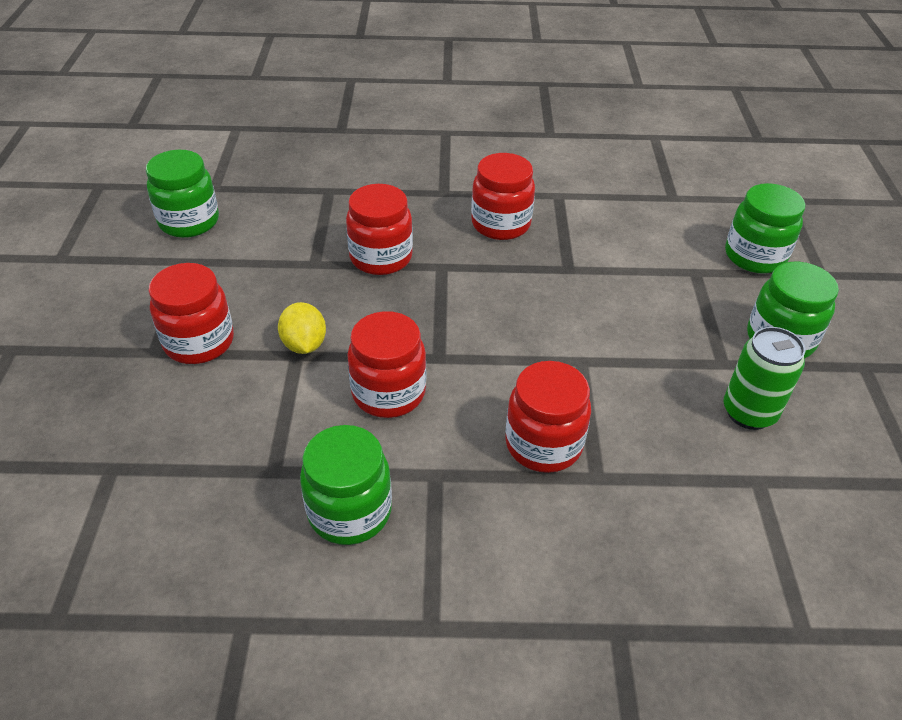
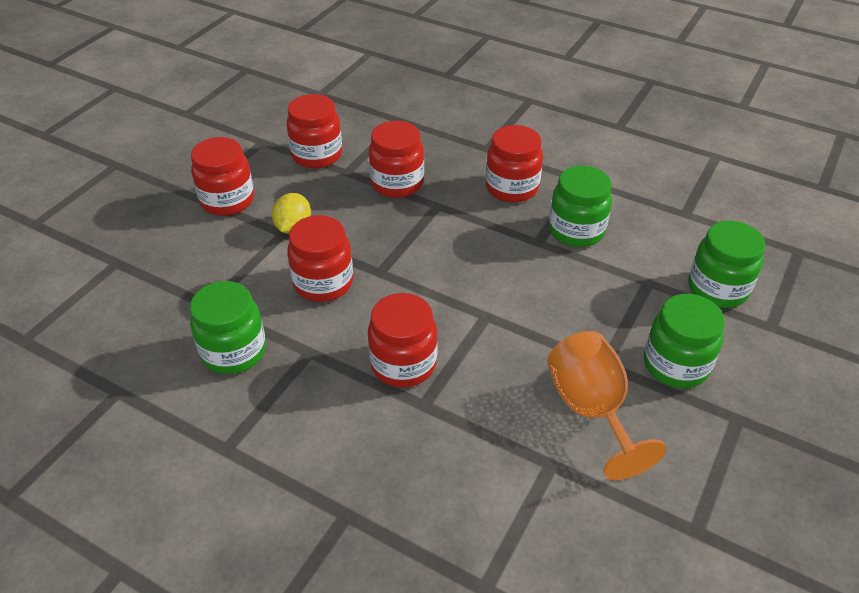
camera: 30 degrees right, 0 degrees up
(189, 222) = (284, 113): green jar -> green jar (576, 231)
(266, 256) = (317, 155): none -> red jar
(749, 412) = (591, 410): green can -> orange goblet

